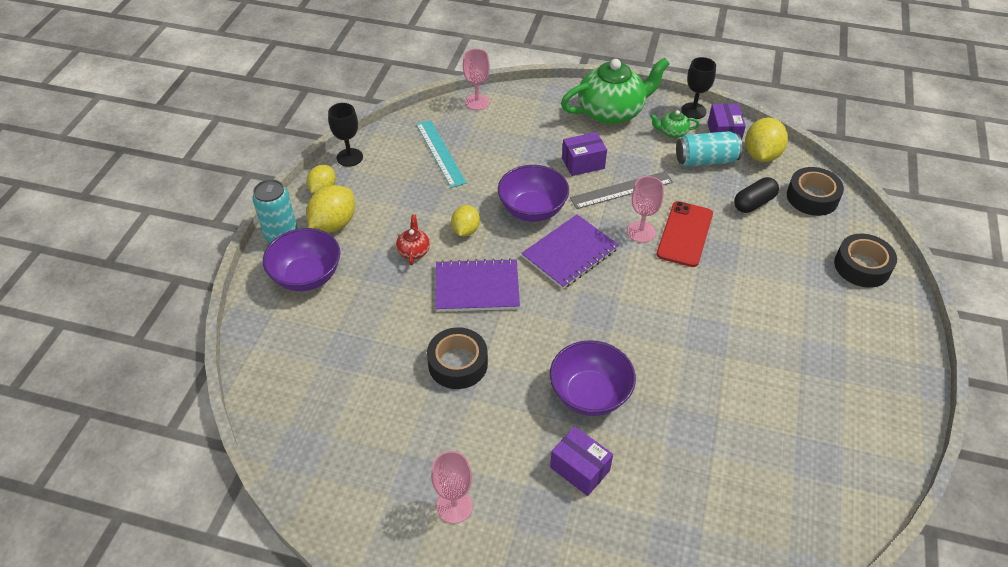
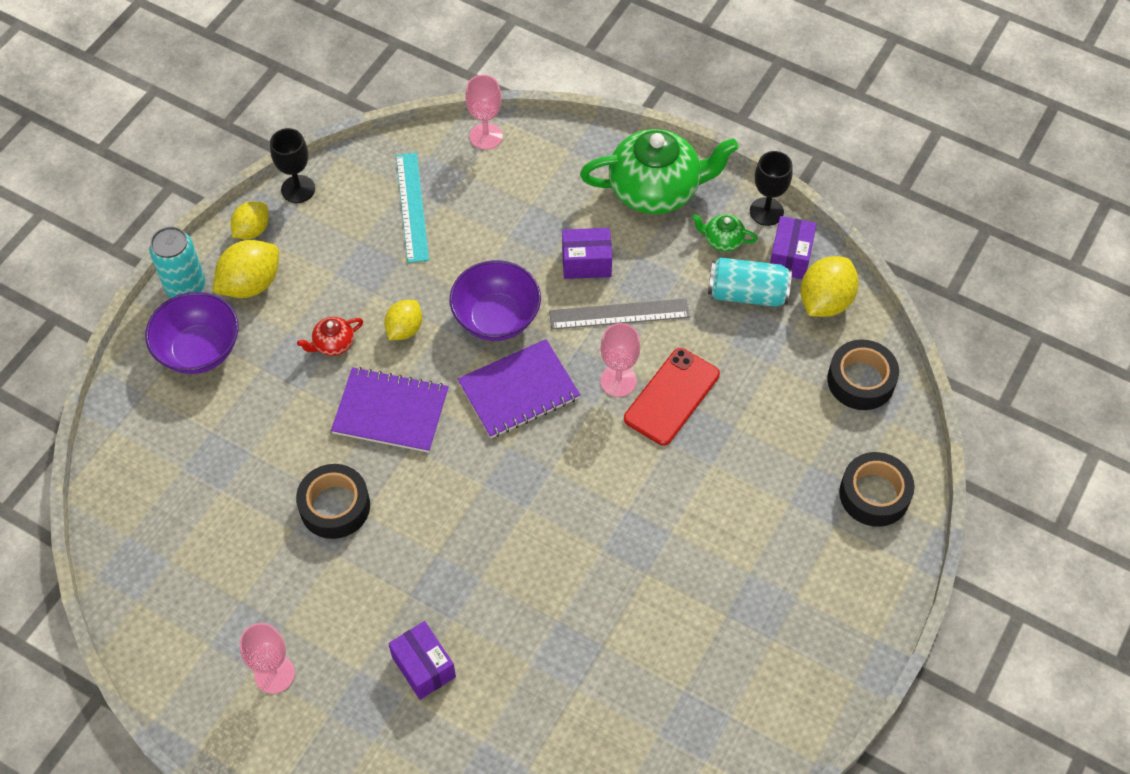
camera: 15 degrees right, 10 degrees up
(413, 251) = (333, 344): red teapot -> red teapot turned 135 degrees counterclockwise
(589, 394) = (469, 581): purple bowl -> none
(754, 203) = (780, 372): black capsule -> none

